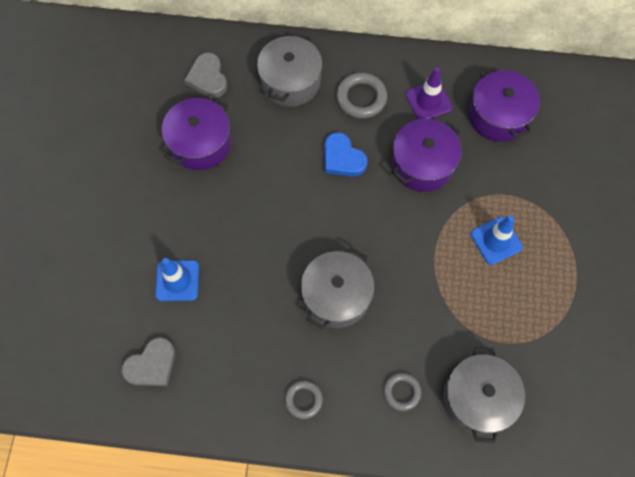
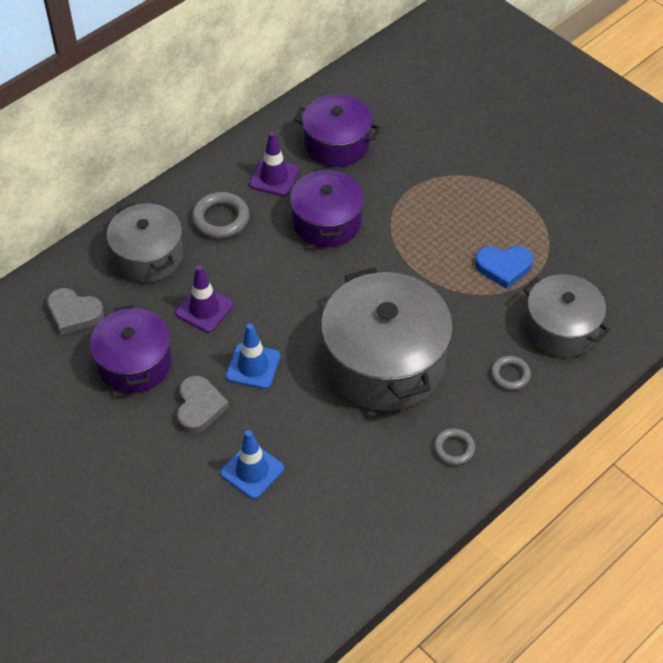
camera: 50 degrees left, 15 degrees down
(152, 365) = (314, 544): grey heart -> grey heart (199, 407)
(278, 148) = (204, 309): none -> purple traffic cone
(336, 296) = (384, 362): grey pot -> grey pot, size x1.62
(342, 158) = (263, 271): blue heart -> blue heart (503, 267)
(496, 240) = (442, 223): blue traffic cone -> blue traffic cone (253, 366)

